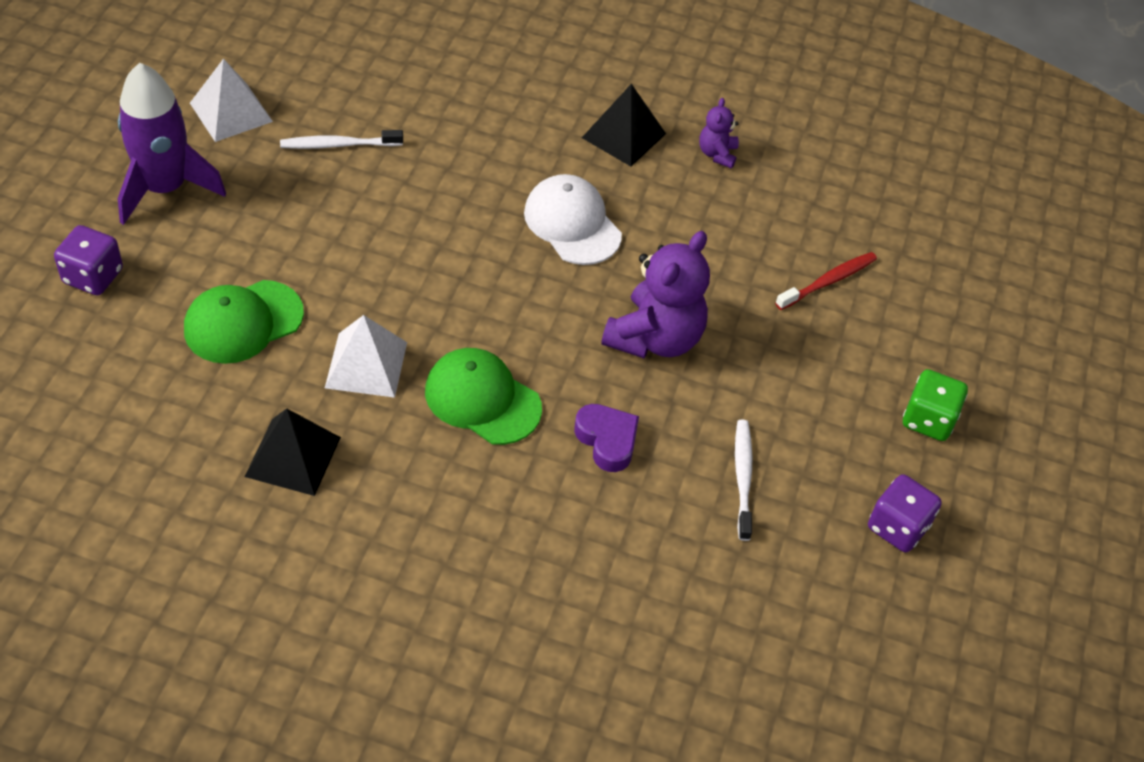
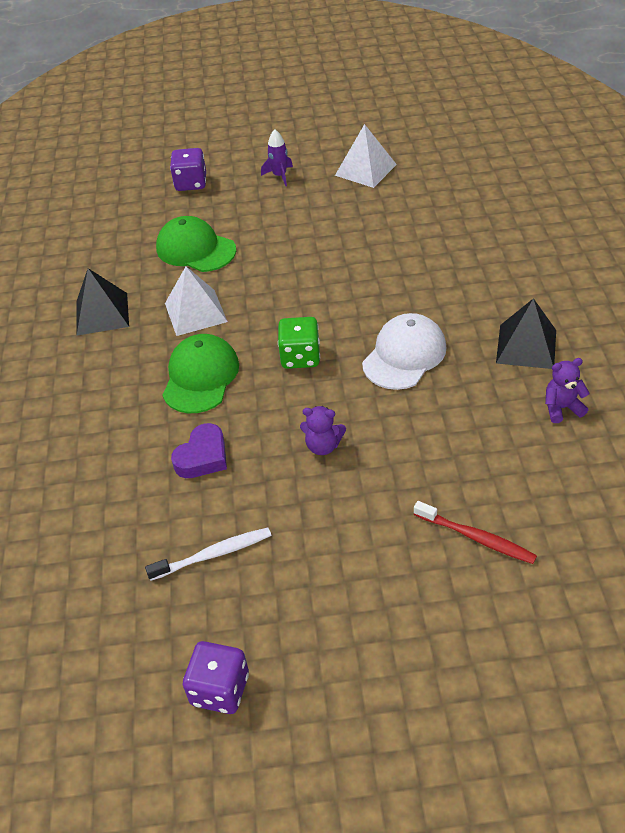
camera: 75 degrees right, 5 degrees down
(165, 188) = (279, 176): purple rocket -> purple rocket, size x0.46
(338, 145) = (378, 220): white toothbrush -> none
(655, 338) = (323, 446): purple teddy bear -> purple teddy bear, size x0.49
(928, 420) = (362, 675): green dice -> green dice (300, 357)

